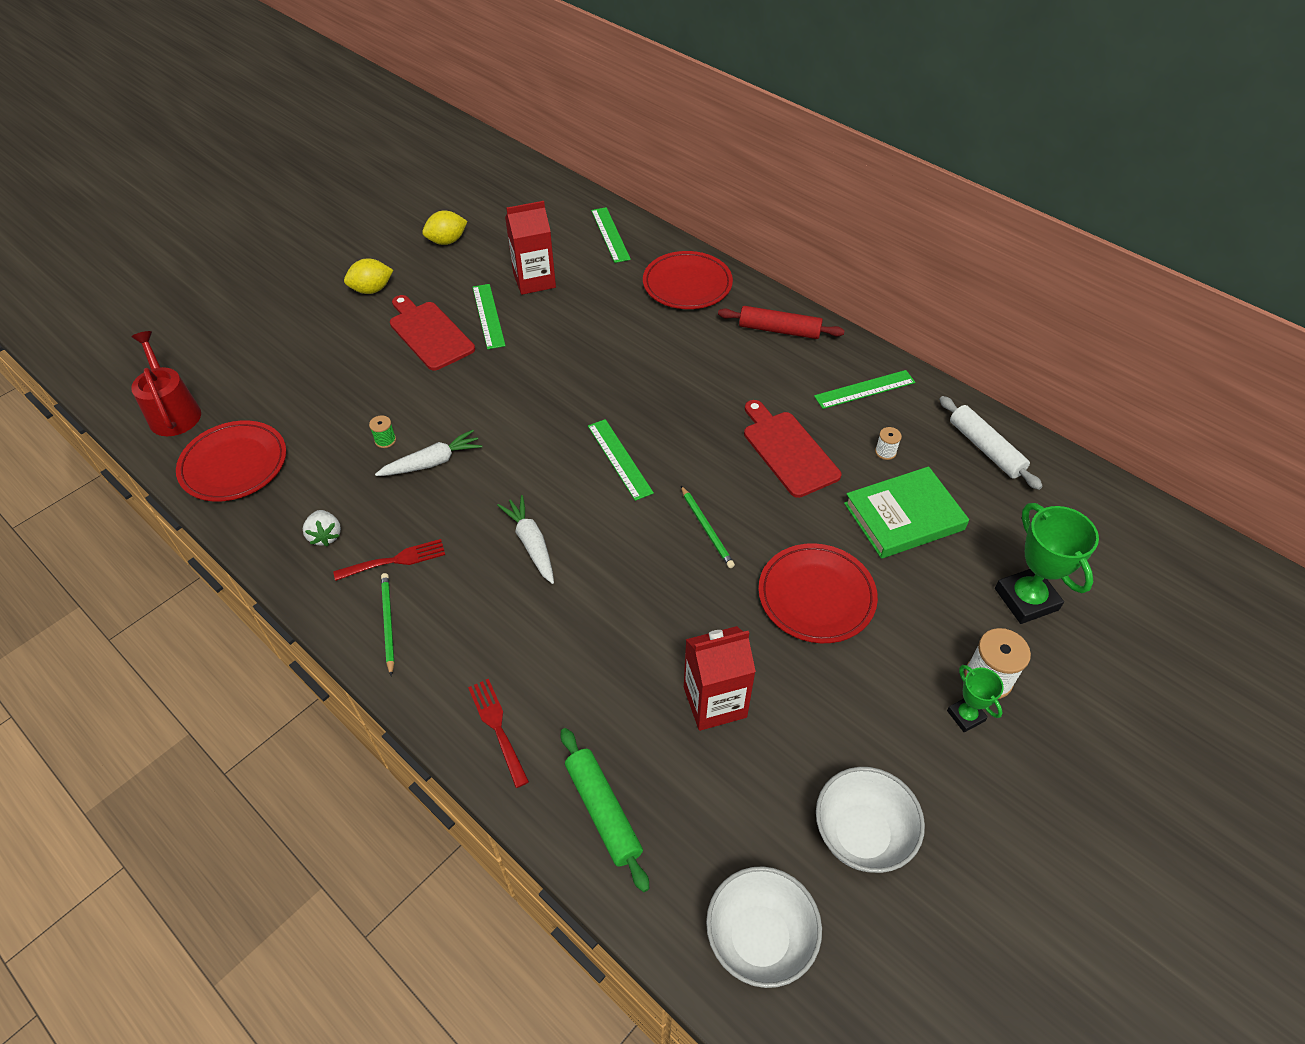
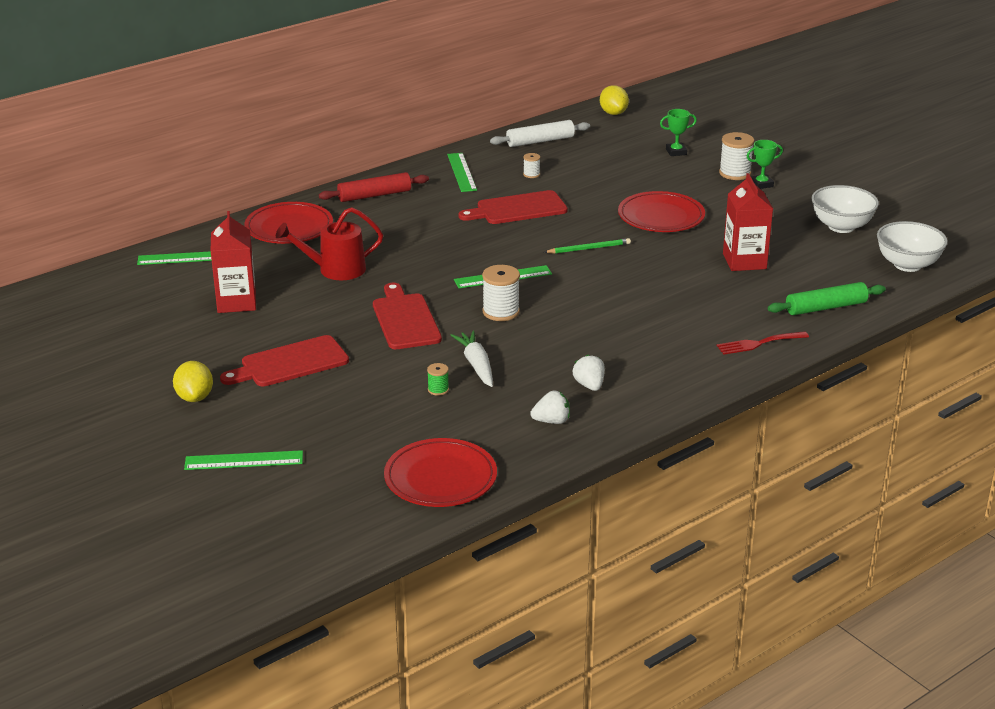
camera: 80 degrees left, 20 degrees down
(173, 412) = (342, 524): red watering can -> red watering can (335, 270)
(388, 623) = (656, 389): green pencil -> none
(395, 560) = (589, 385): red fork -> white strawberry
(447, 241) = (134, 349): yellow lemon -> yellow lemon (613, 113)
(488, 316) = (279, 329): green ruler -> green ruler (244, 461)
(517, 396) = (405, 319): none -> red cutting board
(531, 543) = (586, 321): white carrot -> none
(542, 467) = (501, 312): none -> white spool
(779, 330) = (374, 195): red rolling pin -> red rolling pin turned 45 degrees clockwise
(903, 516) = (596, 178): green book -> none
(1026, 599) = (676, 152): green trophy -> green trophy, size x0.55

